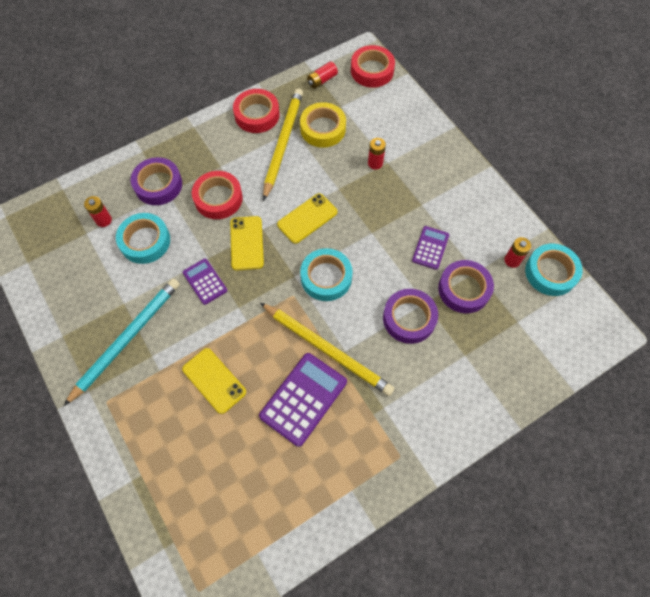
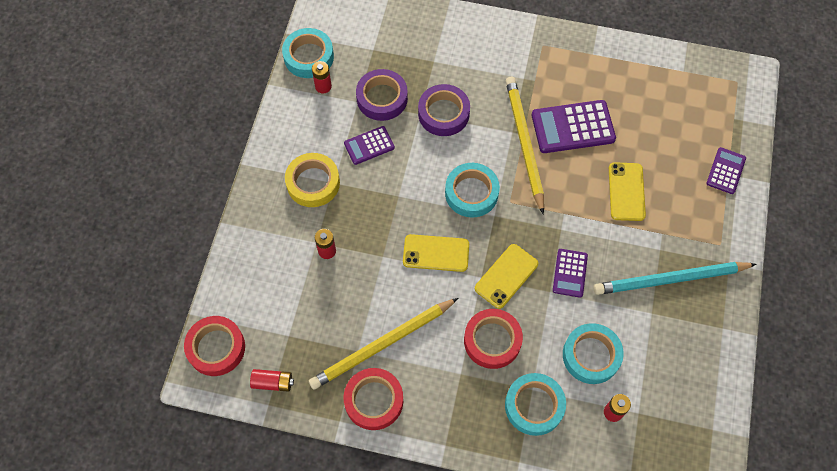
camera: 135 degrees left, 0 degrees up
(145, 476) = (725, 171): none -> purple calculator
(158, 185) = (534, 406): purple tape -> turquoise tape
(323, 129) = (331, 326): yellow tape -> yellow tape (313, 183)

